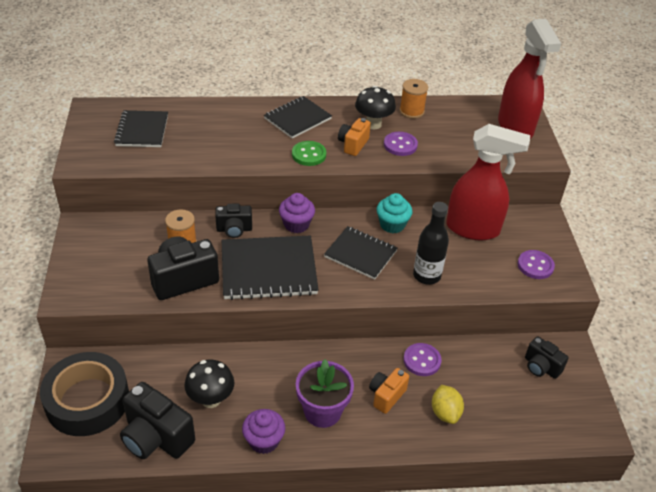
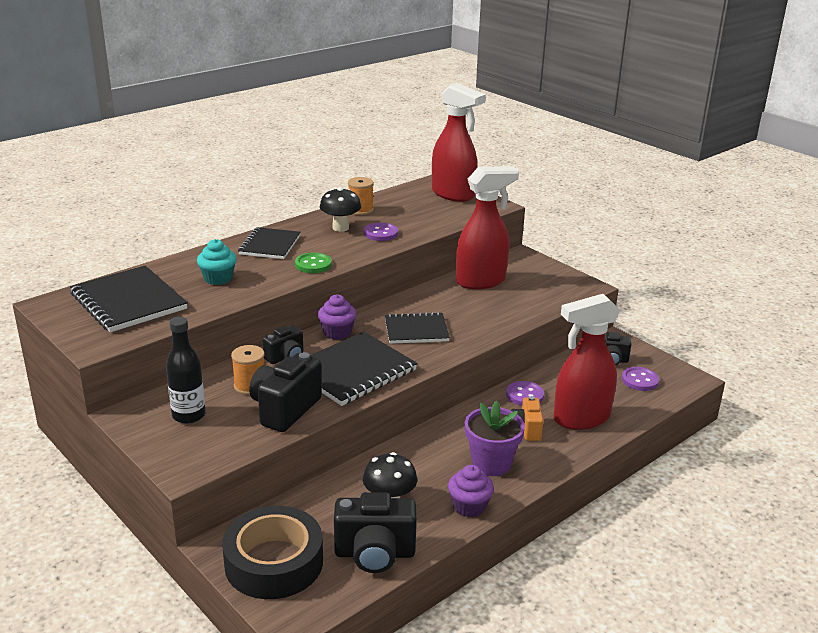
camera: 35 degrees left, 15 degrees down
(142, 130) = (128, 301): black notebook -> black notebook, size x1.54
(353, 145) = (342, 246): orange camera -> none
(392, 225) = (416, 302): turquoise cupcake -> turquoise cupcake (218, 278)
(426, 276) = (484, 323): black bottle -> black bottle (189, 415)
(445, 413) = (580, 418): yellow lemon -> red spray bottle
(535, 266) = (552, 286): purple button -> purple button (640, 380)

